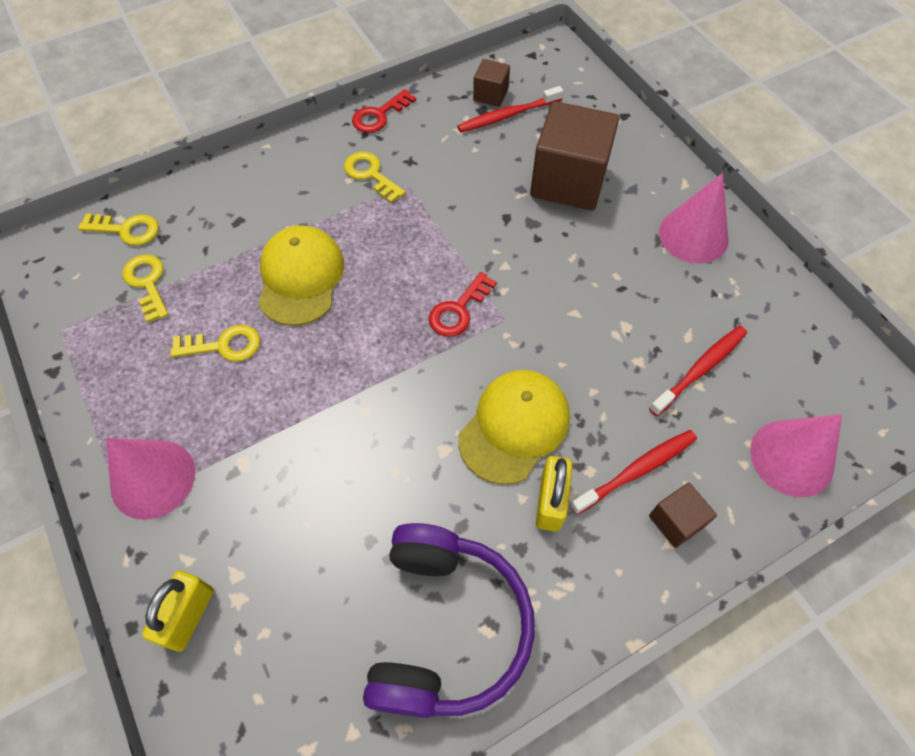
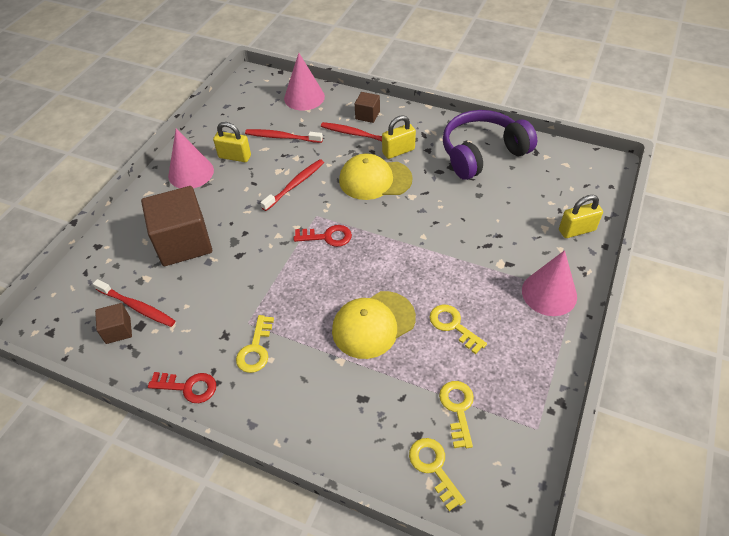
camera: 125 degrees left, 10 degrees down
(147, 283) = (457, 408): yellow key -> yellow key turned 150 degrees clockwise
(581, 329) = (295, 185): none -> red toothbrush
(694, 293) = (234, 157): none -> yellow padlock

